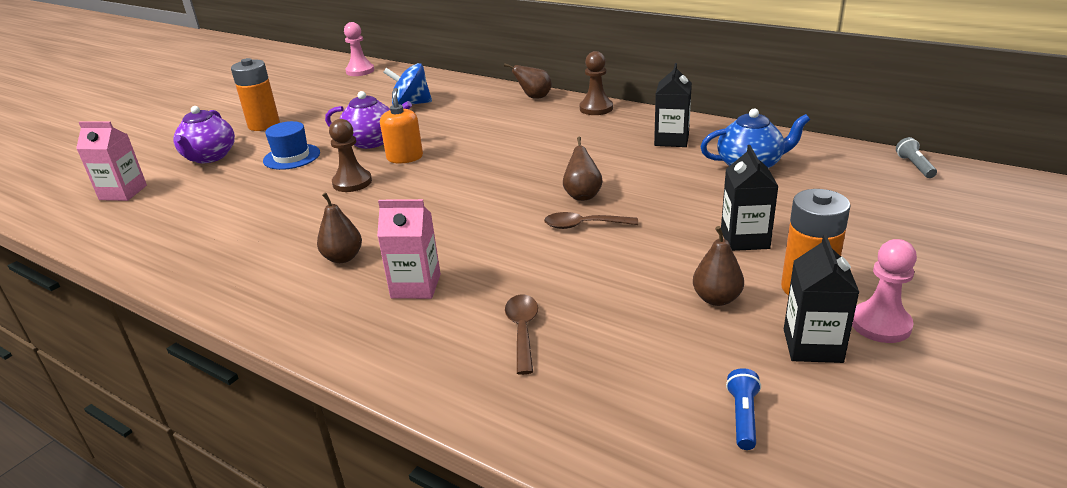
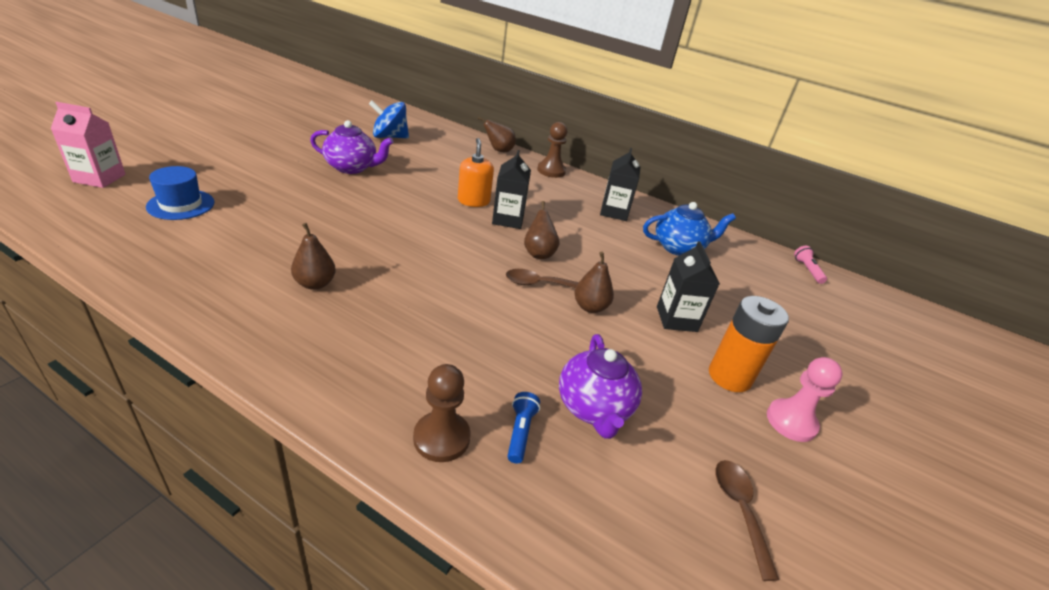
camera: 10 degrees left, 5 degrees up
(209, 157) = (193, 156): purple teapot -> purple teapot (594, 408)
(264, 125) = (250, 132): orange battery -> none
(292, 157) = (274, 169): blue hat -> blue hat (181, 204)
(352, 182) = (330, 206): brown pawn -> brown pawn (441, 438)
(360, 71) = (345, 96): pink pawn -> none
(405, 157) = (381, 189): orange soap dispenser -> orange soap dispenser (473, 201)
(416, 286) = (383, 325): pink carton -> none
(522, 331) = (482, 387): brown spoon -> brown spoon (739, 510)
(716, 299) = (654, 376): brown pear -> brown pear (590, 307)
(743, 417) = (681, 507): blue flashlight -> blue flashlight (520, 432)
(812, 346) = (737, 436): black carton -> black carton (508, 219)
(914, 166) = (807, 270): grey flashlight -> pink flashlight

